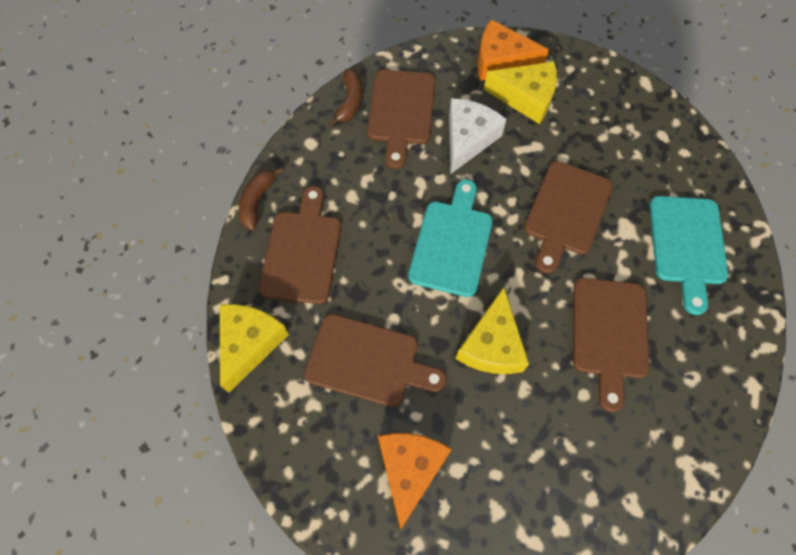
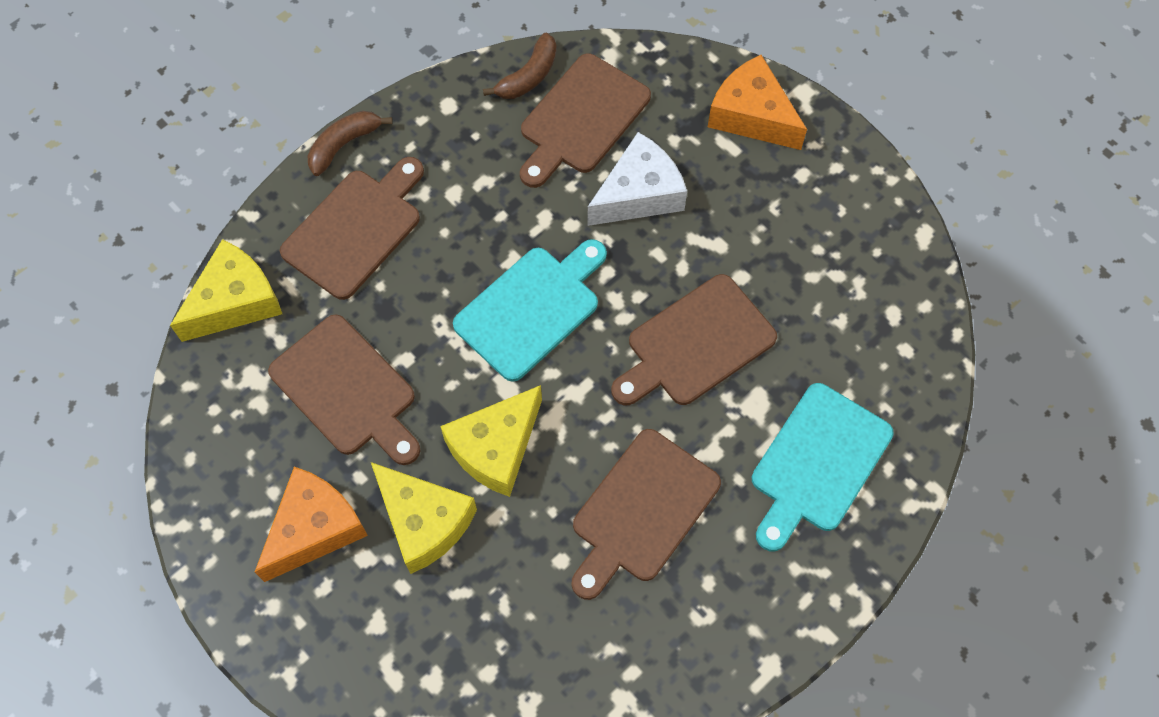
camera: 30 degrees right, 0 degrees up
(526, 98) = (750, 177): yellow cheese -> yellow cheese (424, 521)

